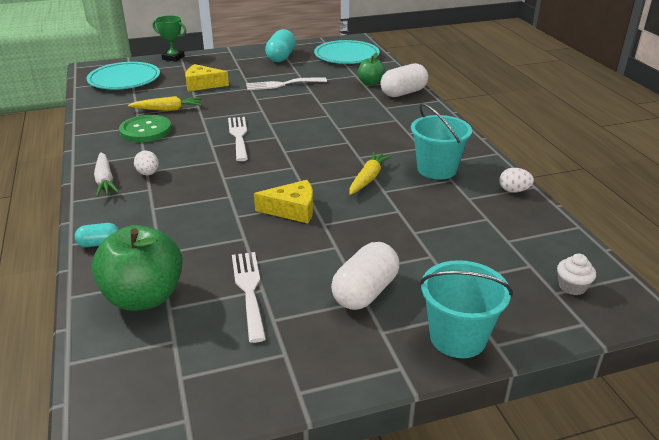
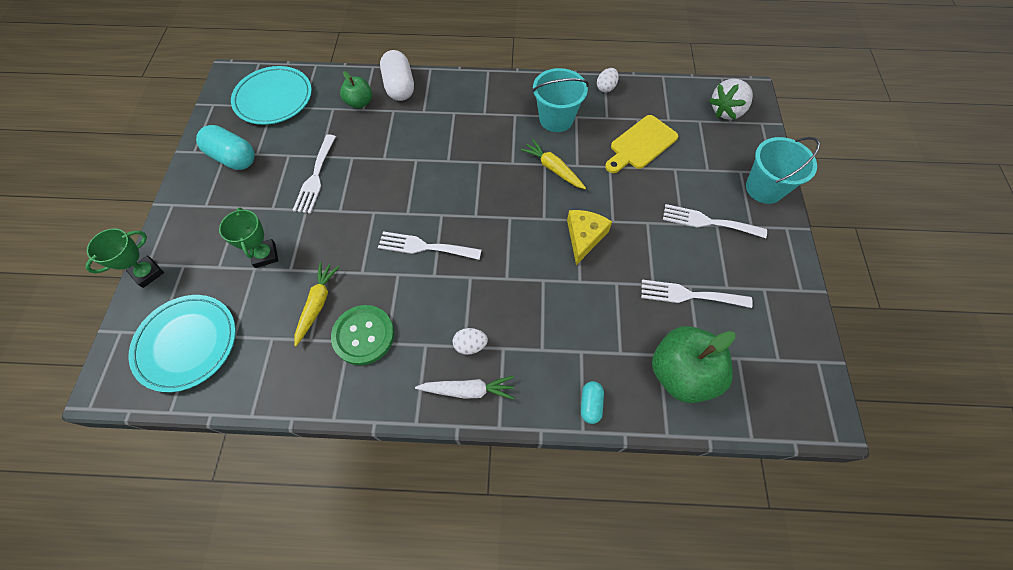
camera: 70 degrees left, 30 degrees up
(202, 85) = (265, 255): yellow cheese -> green trophy
(365, 292) = (708, 222): white capsule -> white fork
(448, 226) = (641, 144): none -> yellow cutting board
(572, 287) = (726, 111): white cupcake -> white strawberry

